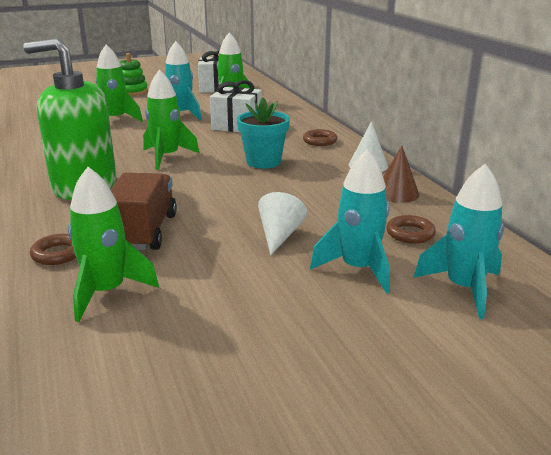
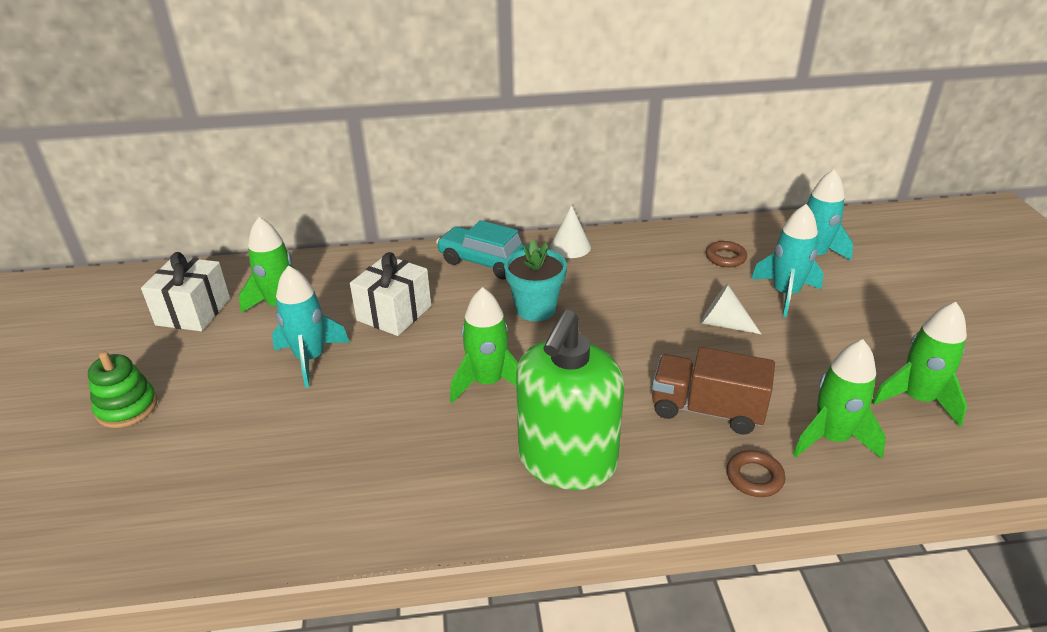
camera: 75 degrees left, 10 degrees up
(115, 120) = (288, 430): green rocket -> green rocket (917, 399)
(319, 141) = (485, 262): brown ring -> turquoise car
(397, 193) = (643, 246): brown cone -> none

